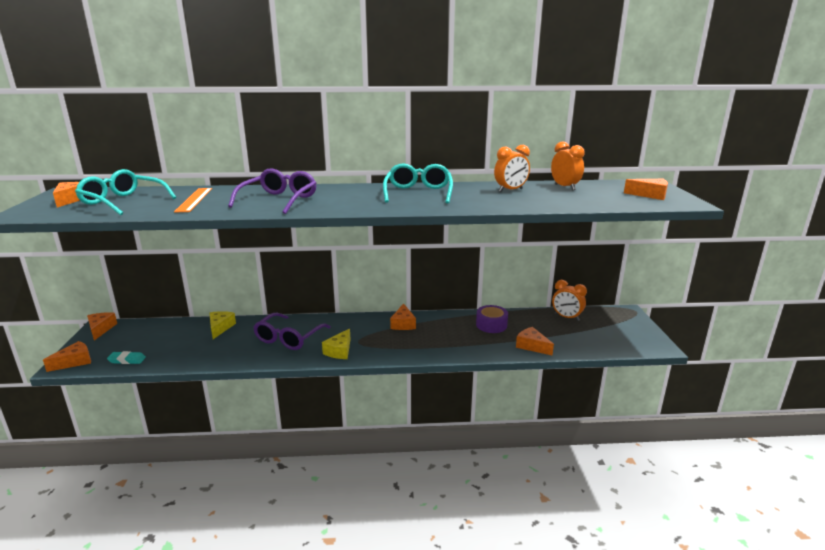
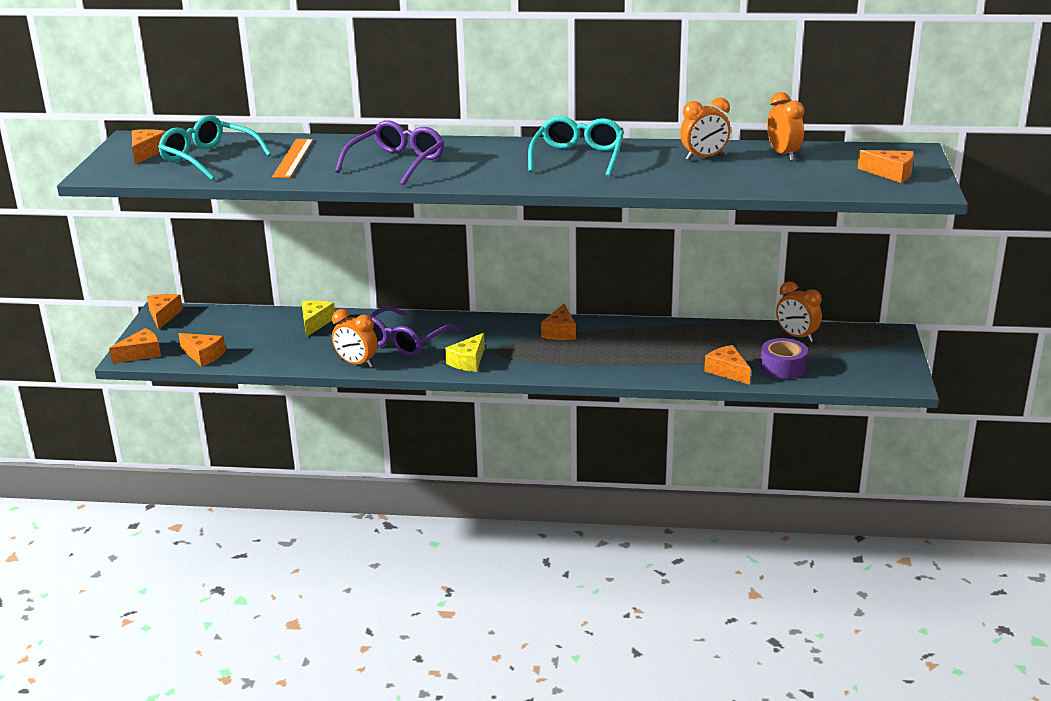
camera: 10 degrees right, 5 degrees up
(127, 360) = (203, 355): turquoise eraser -> orange cheese
(252, 358) = (356, 363): none -> orange clock
(491, 325) = (683, 340): purple tape -> purple tape (783, 368)

